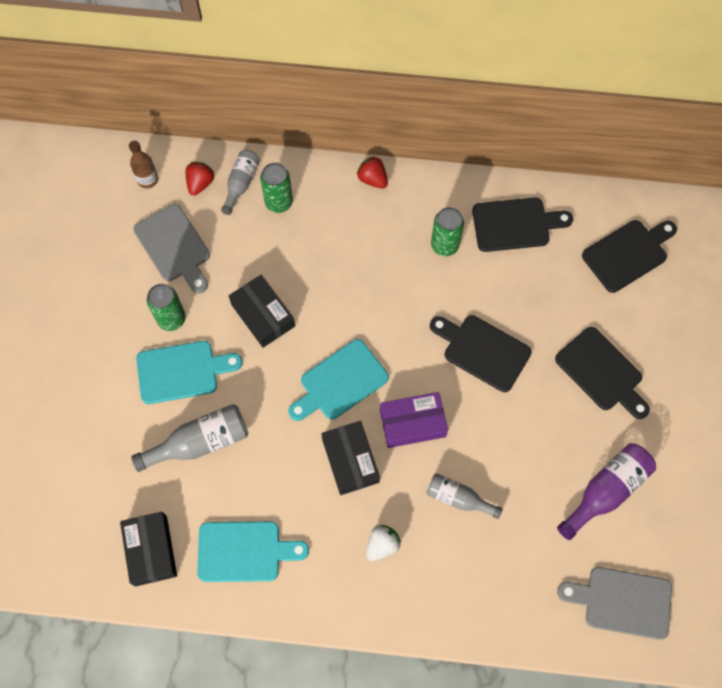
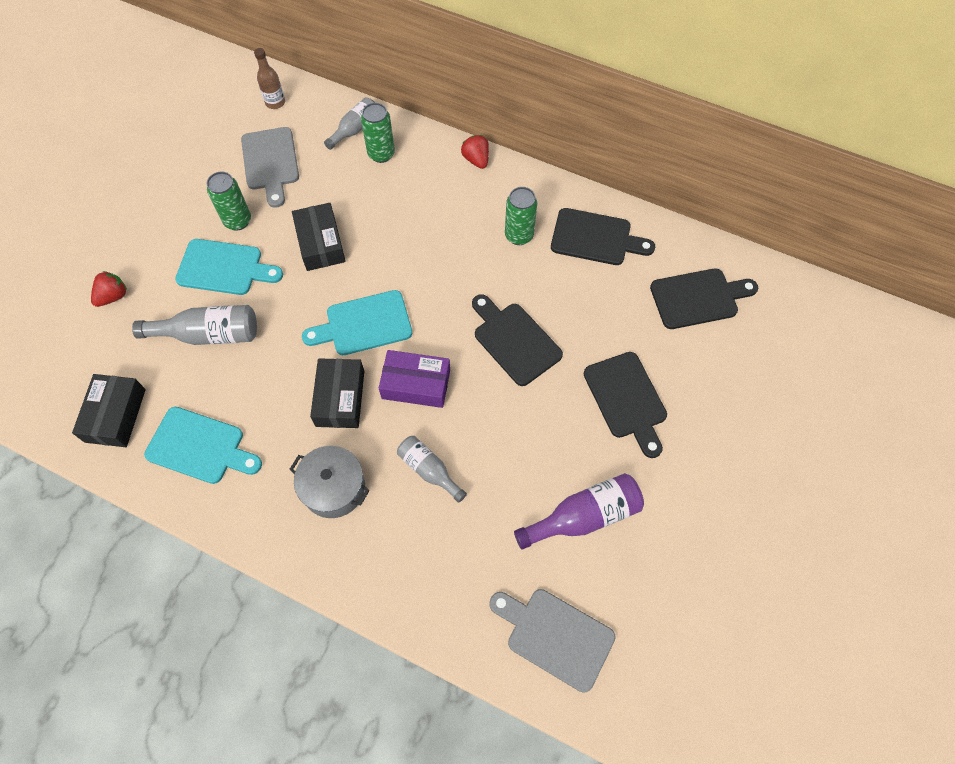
camera: 20 degrees right, 5 degrees down
(200, 183) = (319, 118): red strawberry -> red strawberry (113, 296)
(382, 545) = (334, 488): white strawberry -> grey pot

